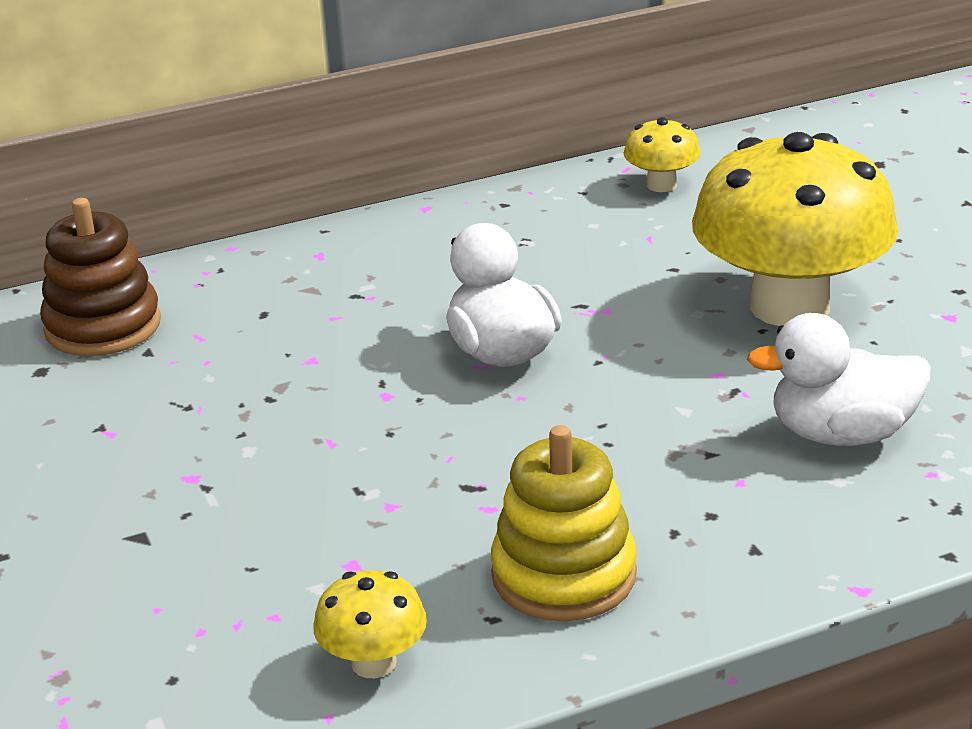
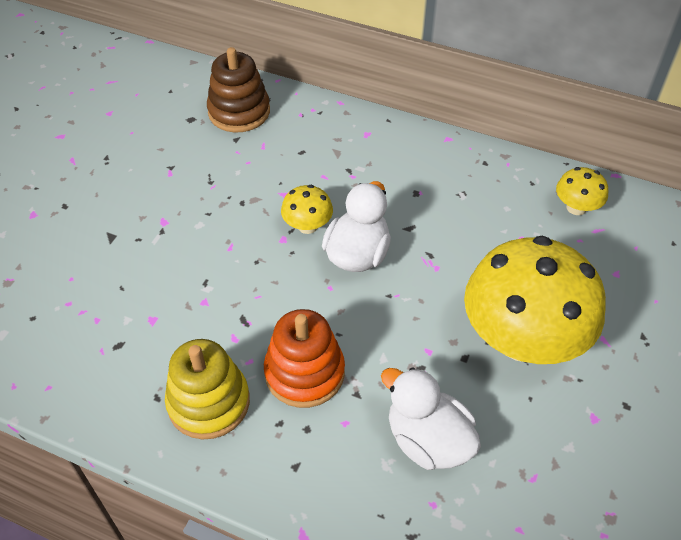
camera: 45 degrees right, 20 degrees up
(374, 663) = (93, 377): yellow mushroom -> yellow mushroom (307, 226)
(624, 477) = (304, 373): none -> orange stacking toy

